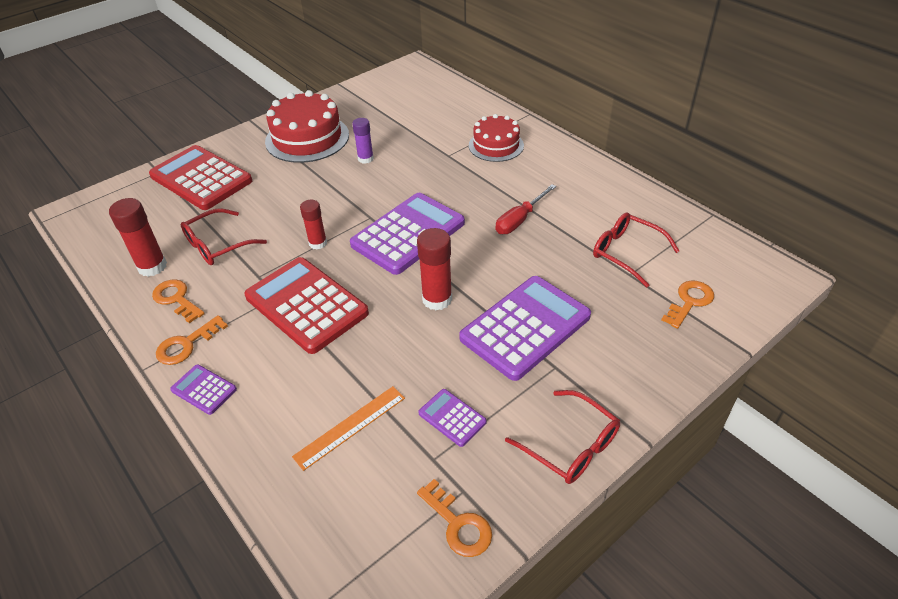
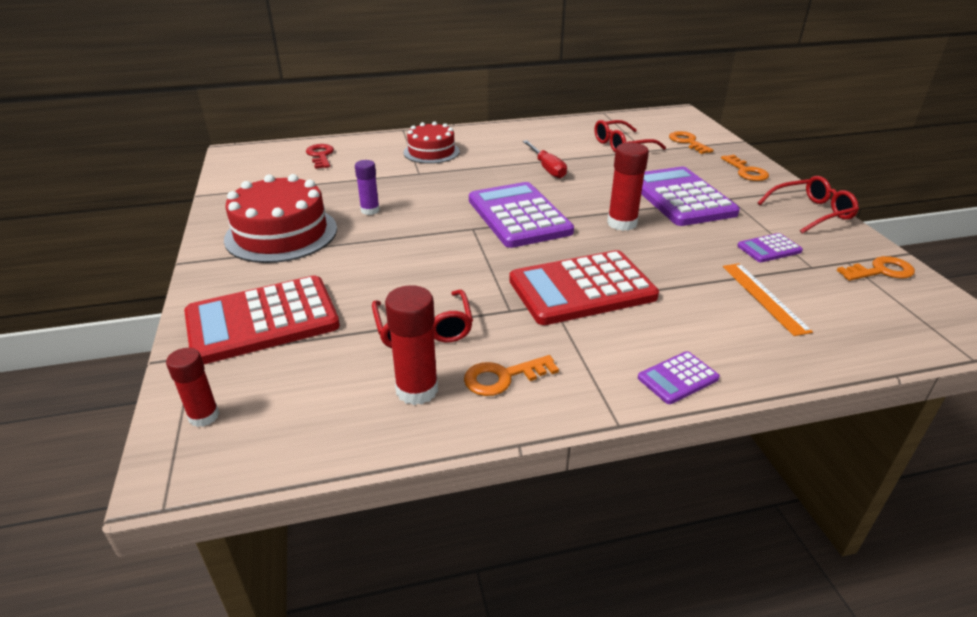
camera: 65 degrees left, 10 degrees down
(187, 344) = (594, 380): orange key -> orange key (746, 171)
(318, 243) = (486, 264): red glue stick -> red glue stick (204, 416)
(440, 99) = (320, 156): none -> red key

